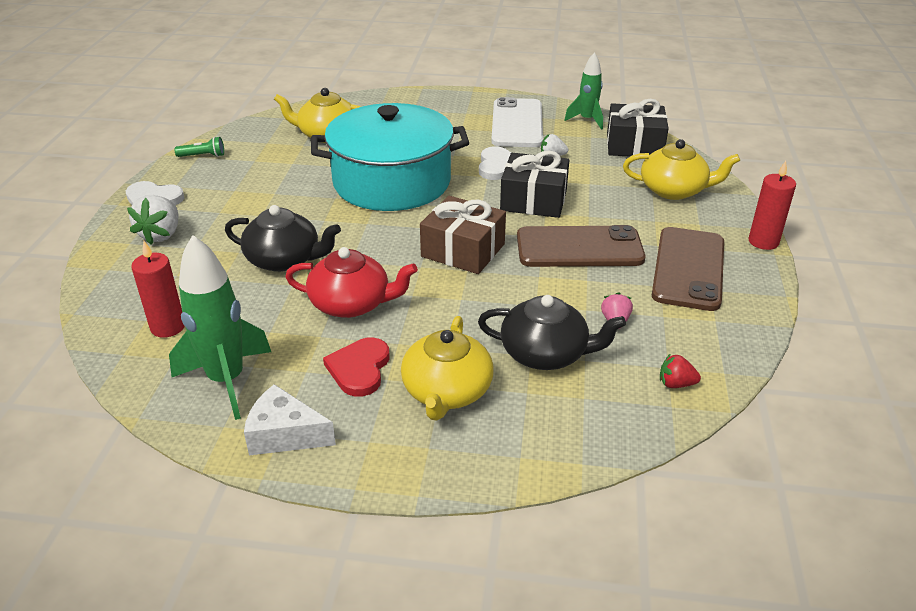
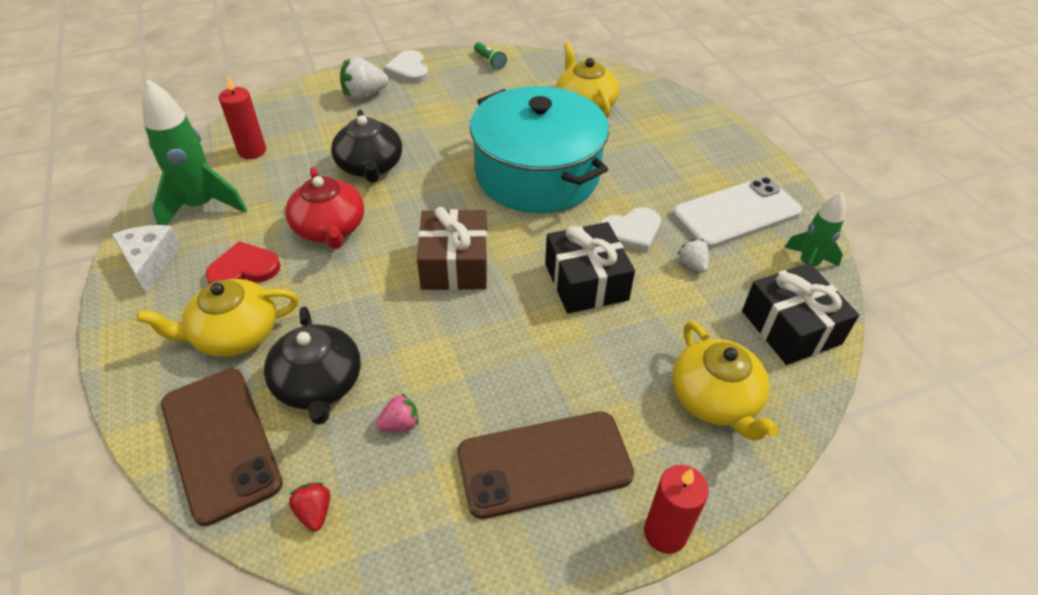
camera: 60 degrees right, 10 degrees up
(579, 248) = (519, 349): brown phone -> brown phone (221, 443)

